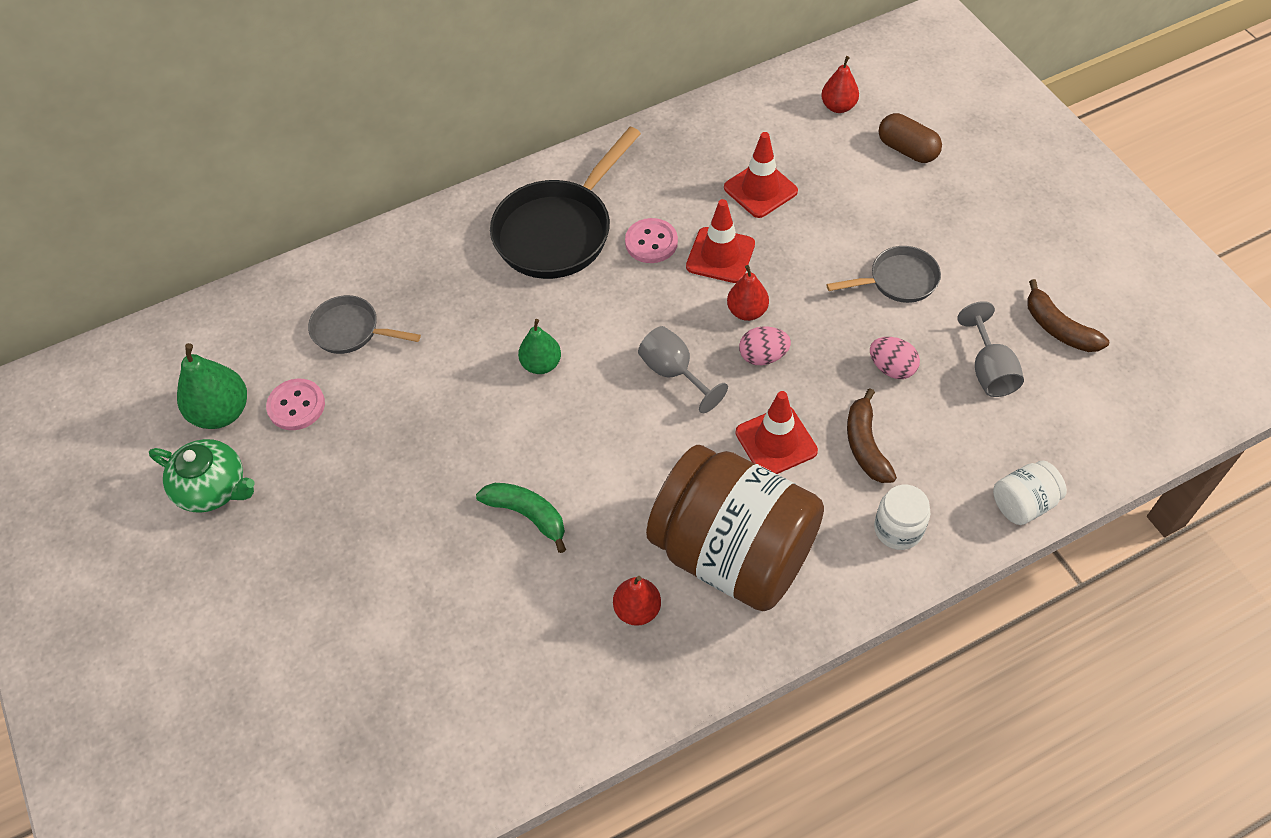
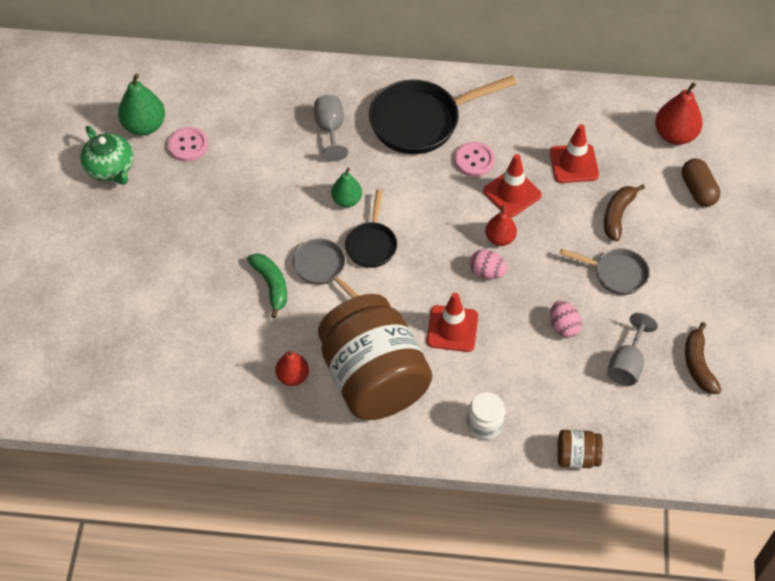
camera: 30 degrees right, 0 degrees up
(351, 331) = (250, 117): grey pan -> grey pan (322, 268)
(609, 398) = (371, 244): none -> black pan
(674, 373) = (423, 251): grey goblet -> grey goblet (330, 130)
(838, 106) = (675, 135): red pear -> red pear, size x1.55
(865, 445) = (506, 363): brown banana -> brown banana (617, 215)
(1023, 503) = (577, 456): white jar -> brown jar

